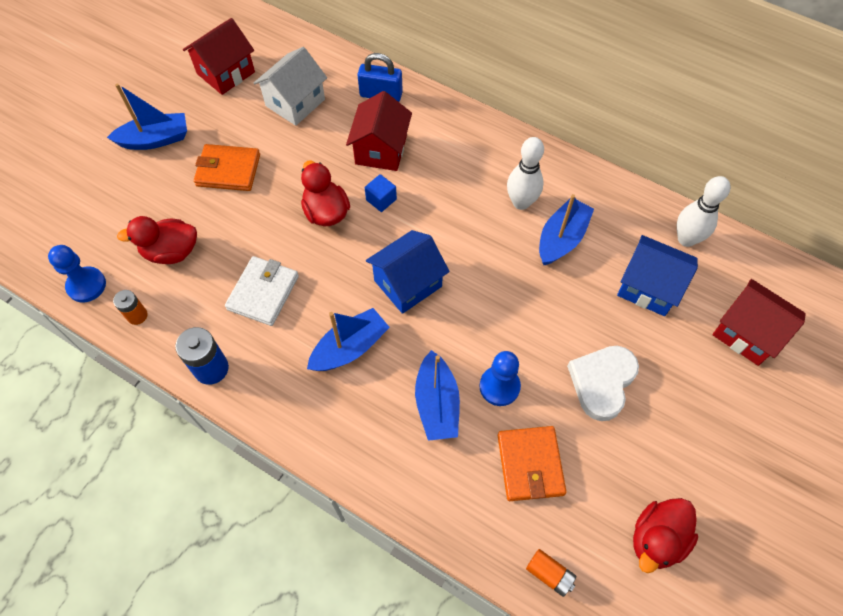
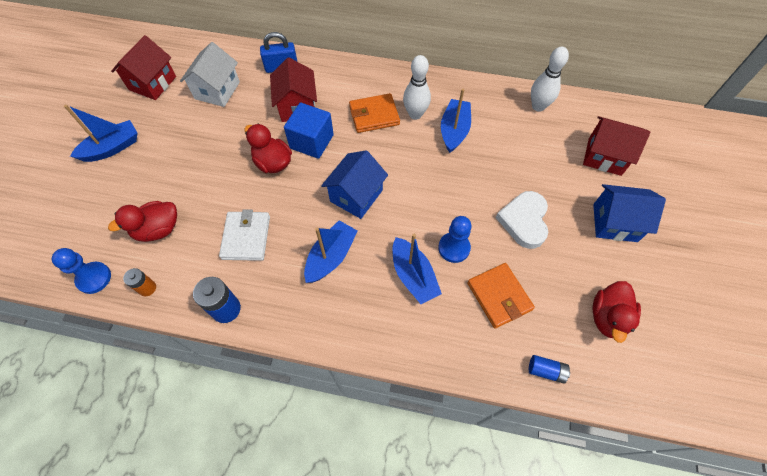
camera: 20 degrees left, 0 degrees up
(228, 170) = (182, 154): orange wallet -> orange wallet (374, 115)
(381, 199) = (311, 141): blue cube -> blue cube, size x1.89
(549, 574) = (546, 371): orange battery -> blue battery
(648, 287) = (527, 146): blue house -> blue house (615, 223)

